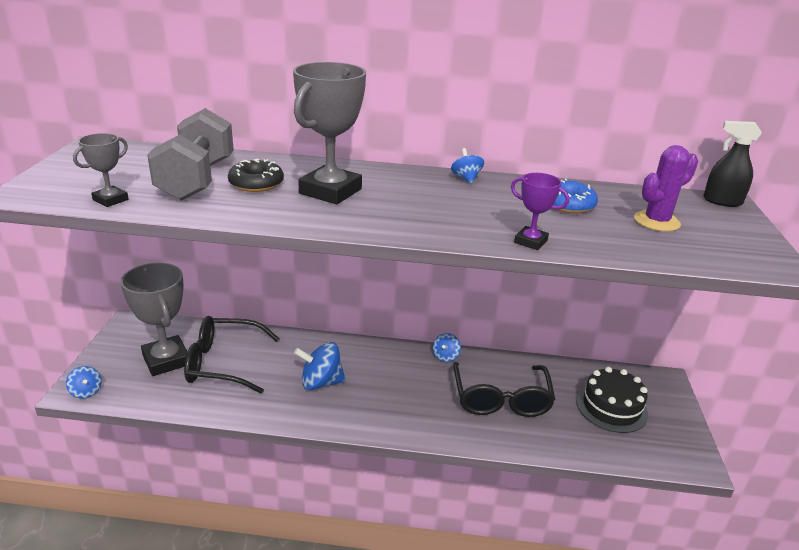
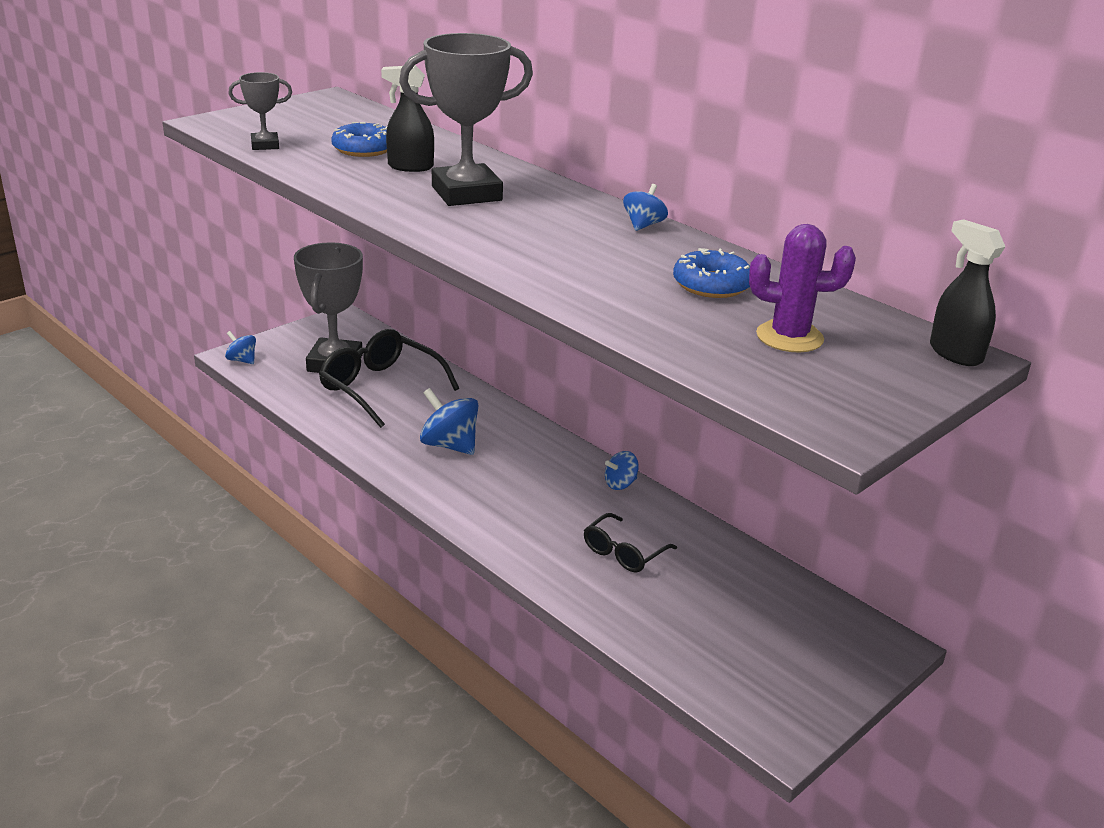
camera: 40 degrees right, 0 degrees up
(86, 391) = (242, 360): blue spinning top -> blue spinning top turned 120 degrees clockwise
(197, 180) = (364, 149): grey dumbbell -> blue donut
(256, 183) = (410, 167): black donut -> black spray bottle
(501, 399) = (623, 553): black glasses -> black glasses, size x0.57
(530, 241) = (578, 299): purple trophy -> none
(611, 407) = (756, 630): black cake -> none

